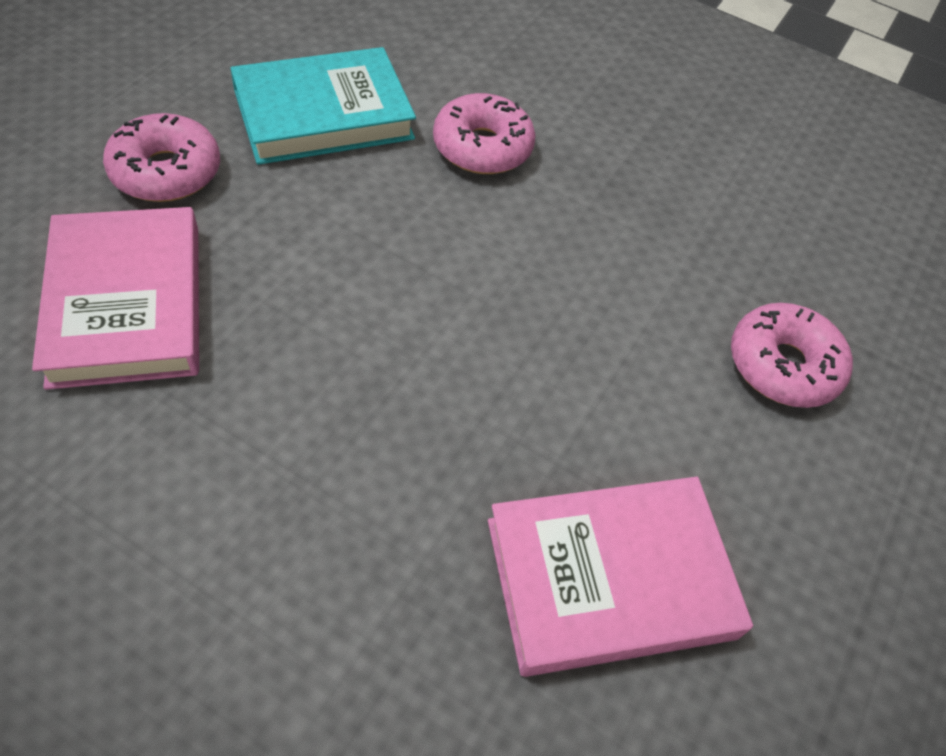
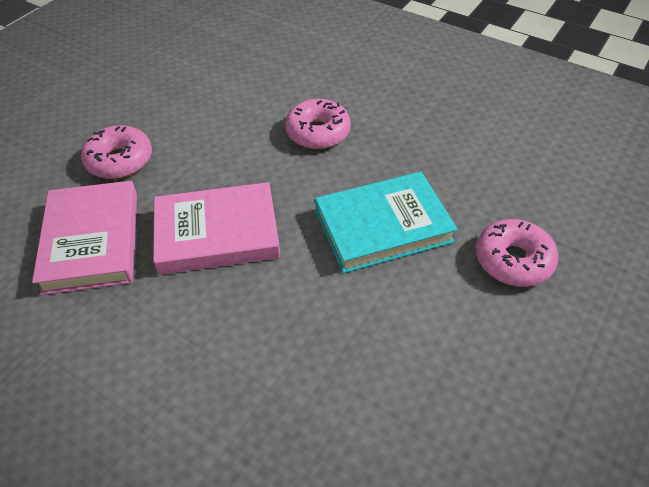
camera: 10 degrees right, 5 degrees down
(323, 114) = (218, 119): turquoise book -> turquoise book (383, 226)
(609, 578) = (388, 401): pink book -> pink book (217, 233)

